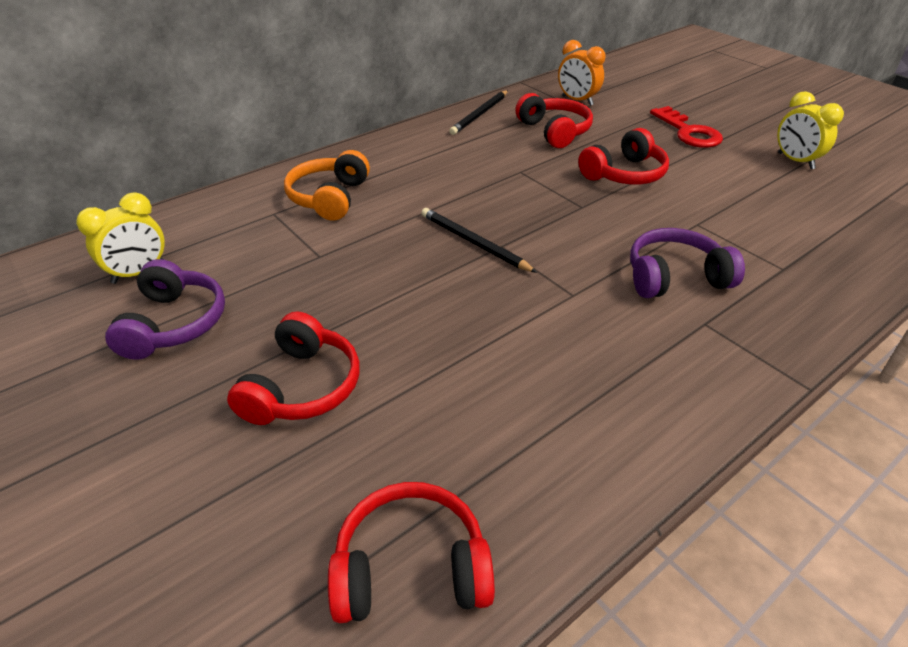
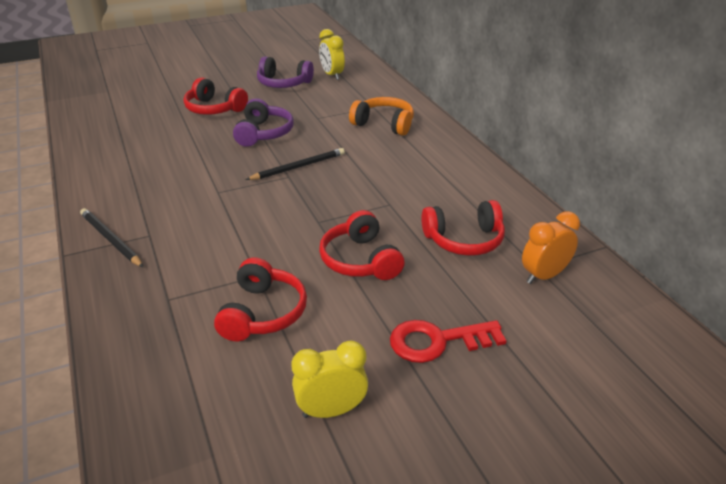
camera: 105 degrees right, 5 degrees down
(411, 568) = (101, 123): red headphones -> red headphones (262, 313)
(480, 114) = (513, 203): black pencil -> black pencil (111, 240)
(675, 277) = (201, 238): purple headphones -> purple headphones (263, 133)

